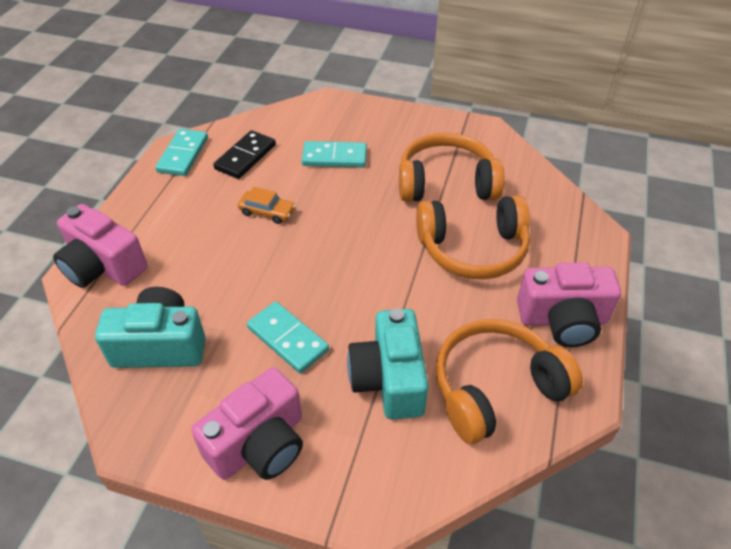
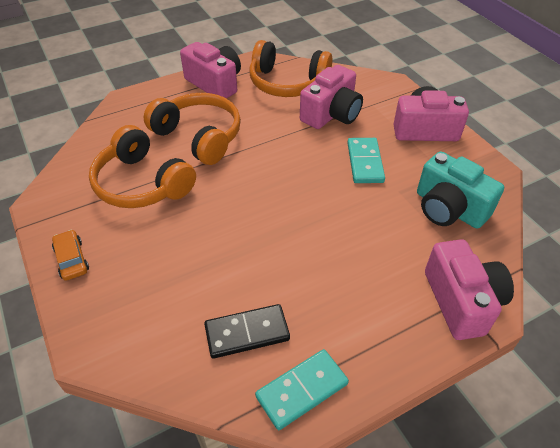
camera: 135 degrees left, 0 degrees up
(267, 212) = (290, 256): orange car -> orange car (72, 259)
(334, 157) = (178, 268): turquoise domino -> none
(389, 379) = (331, 114): turquoise camera -> pink camera

